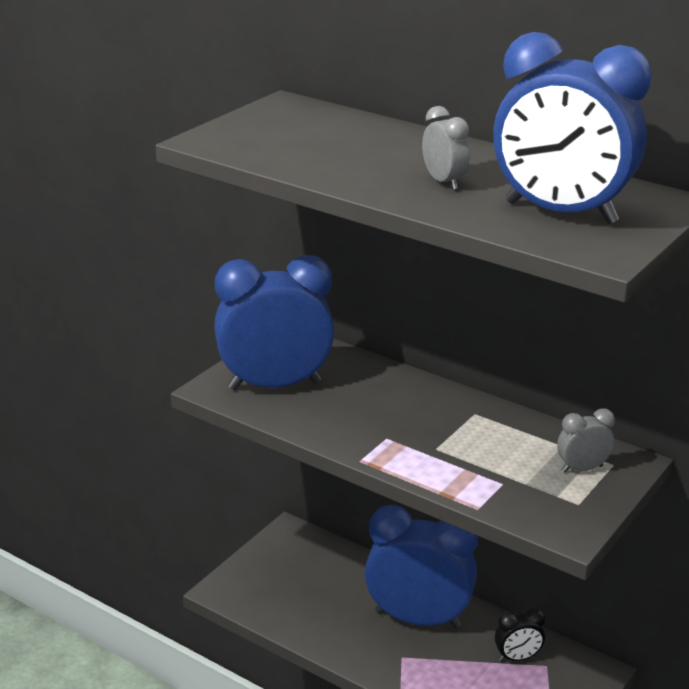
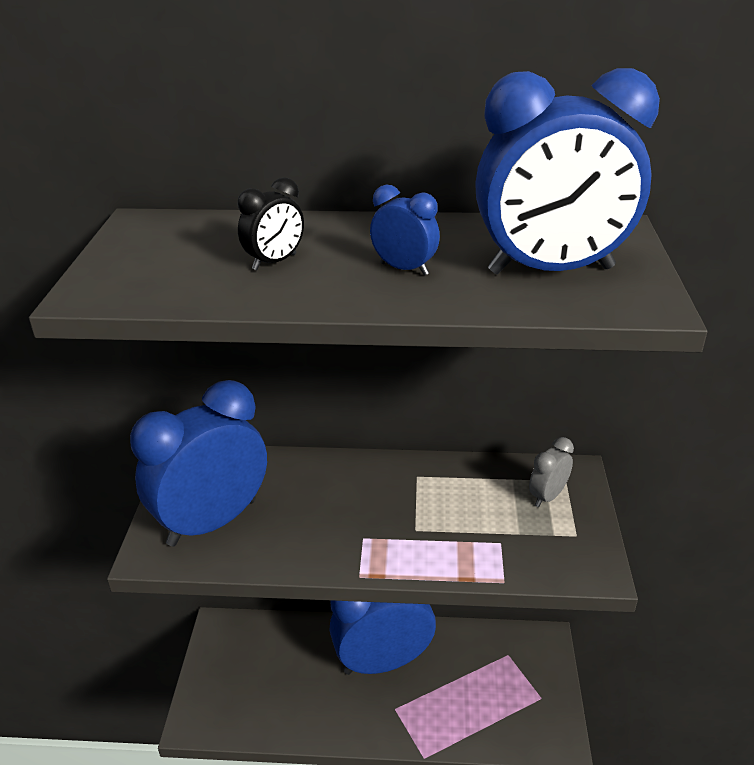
camera: 30 degrees left, 5 degrees up
(443, 182) = (404, 269): grey clock -> blue clock
(517, 658) = (483, 659): black clock -> black clock (274, 262)

